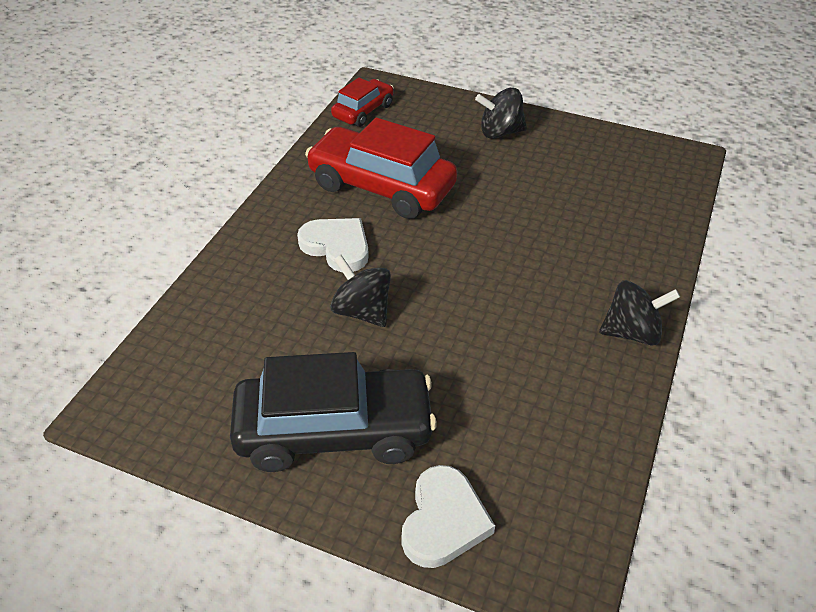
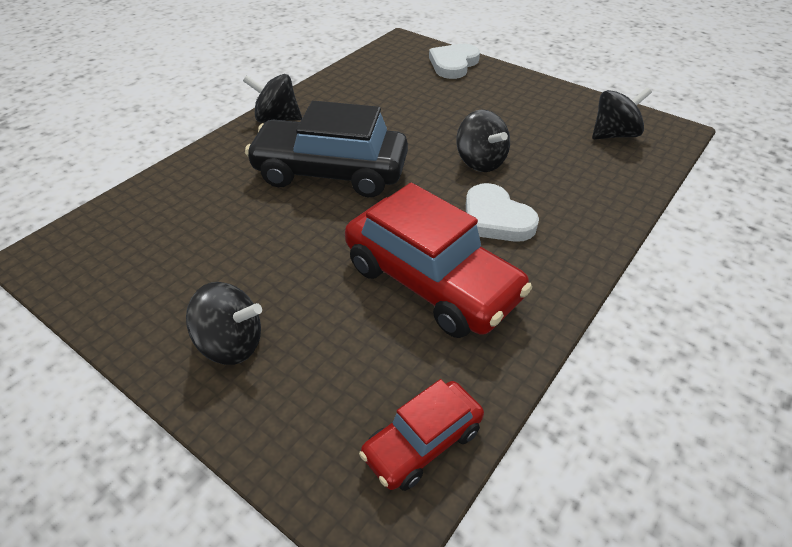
camera: 165 degrees left, 0 degrees up
(193, 388) = (614, 134): none -> black spinning top
(334, 431) = (511, 102): black car -> black car (330, 172)

